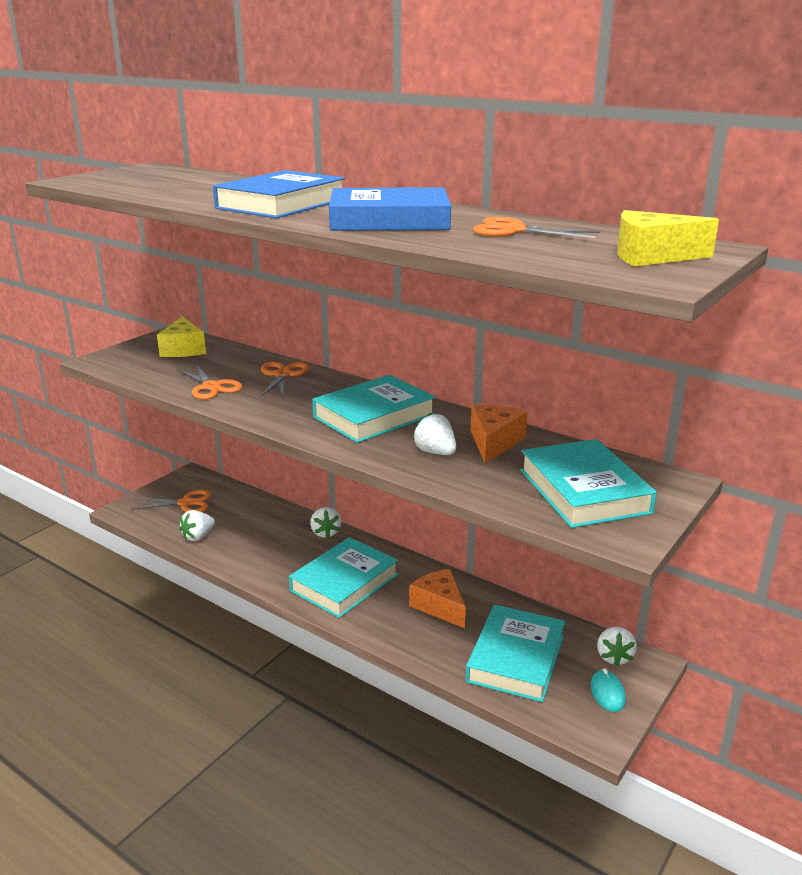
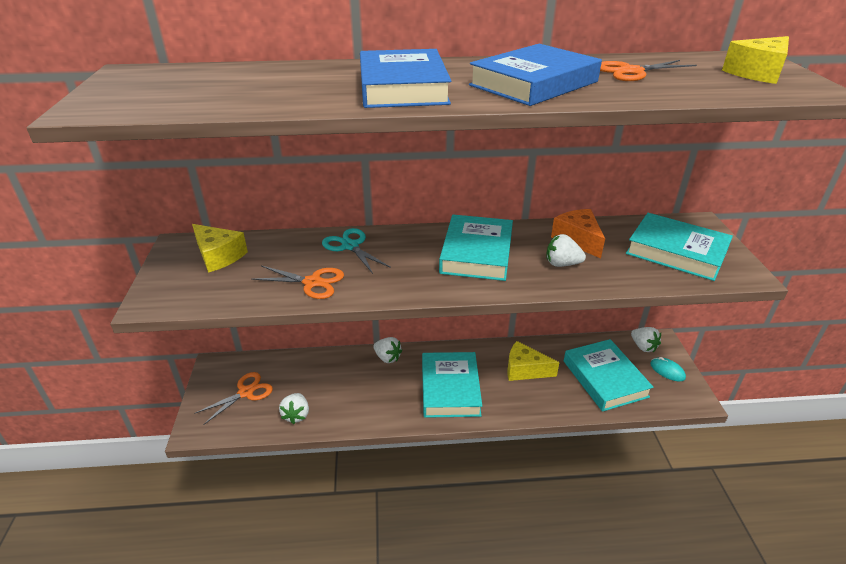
camera: 40 degrees left, 10 degrees up
(282, 375) = (350, 246): orange scissors -> turquoise scissors
(439, 606) = (525, 370): orange cheese -> yellow cheese

